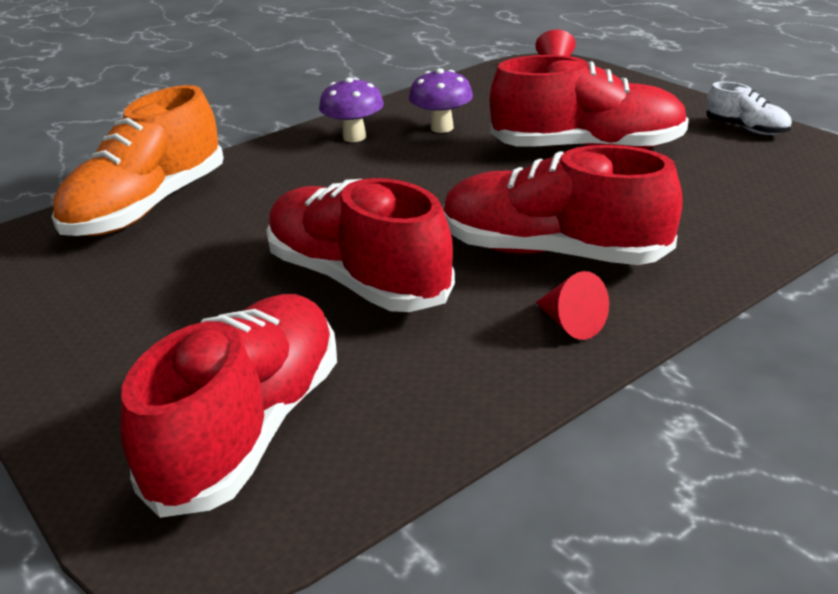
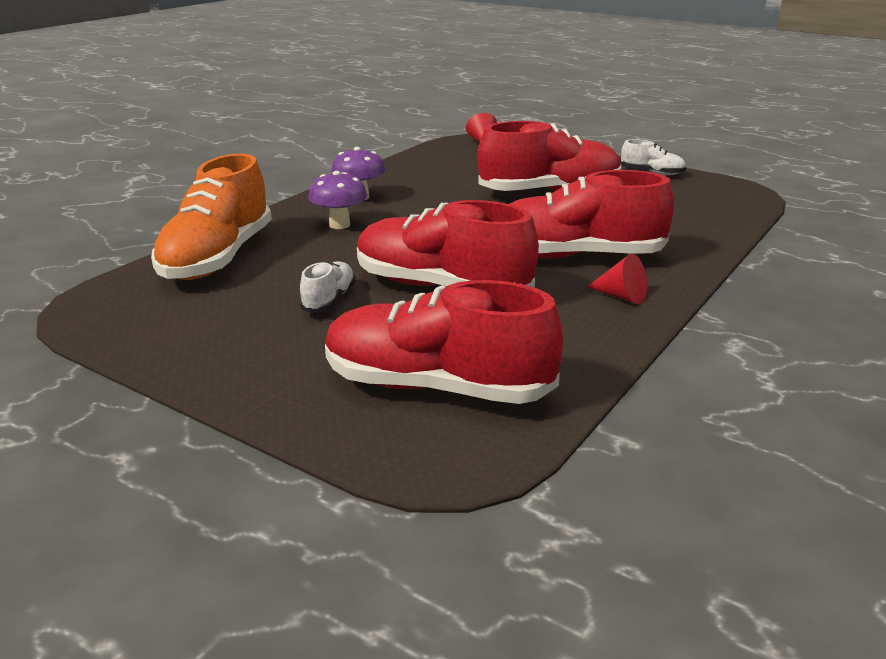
camera: 20 degrees left, 5 degrees down
(221, 281) = (329, 300): none -> white shoe
(250, 428) = (436, 387): red shoe -> red shoe turned 75 degrees counterclockwise
(442, 128) = (427, 186): purple mushroom -> purple mushroom (339, 225)

